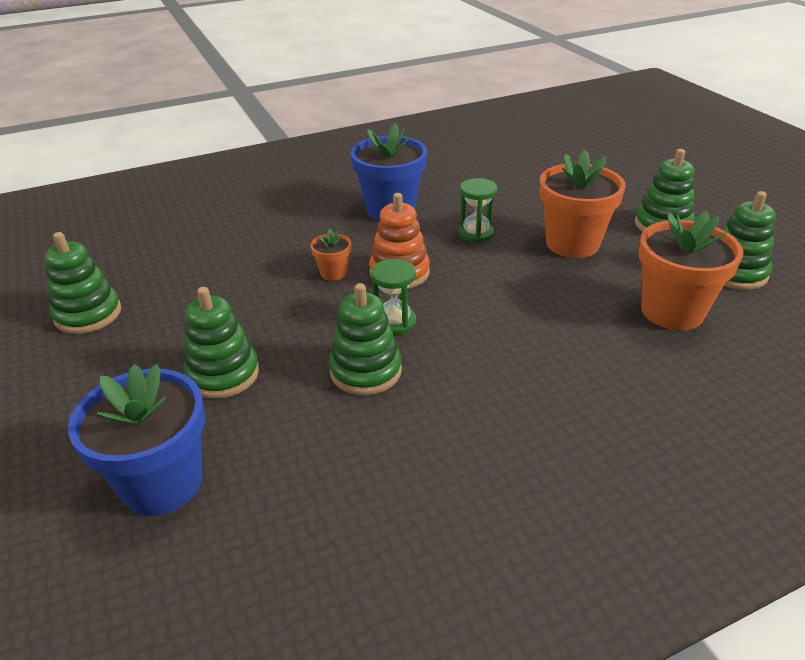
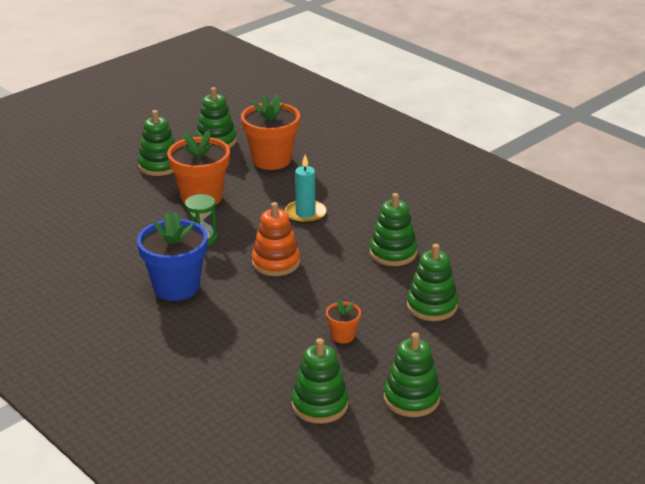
camera: 110 degrees left, 5 degrees down
(142, 258) = (320, 405): none -> green stacking toy
(162, 483) = (526, 297): blue flower pot -> none
(333, 273) = (291, 292): orange flower pot -> orange flower pot (343, 336)
(395, 322) = (337, 252): green hourglass -> none
(504, 314) = (305, 214): none -> turquoise candle

